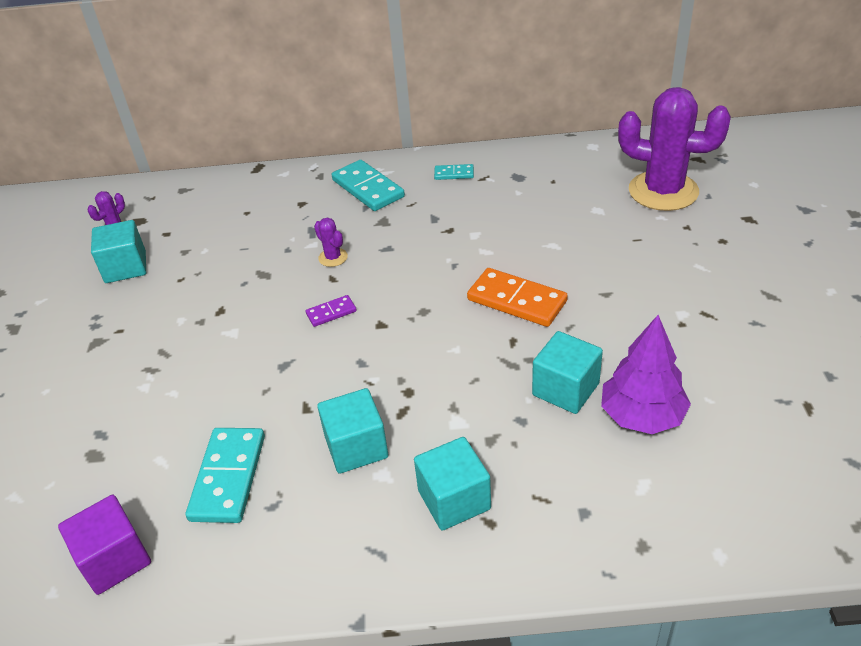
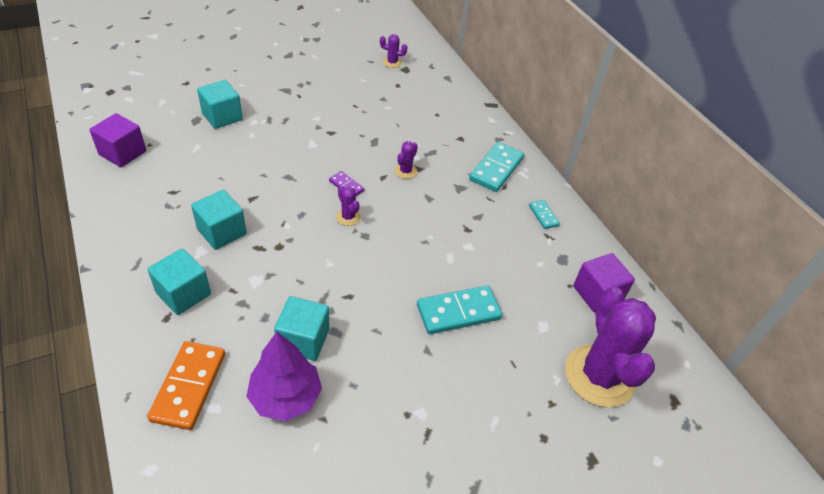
camera: 60 degrees right, 5 degrees up
(125, 267) = (357, 79): turquoise cube -> turquoise cube (222, 116)
(228, 477) = (187, 179): turquoise domino -> turquoise domino (458, 312)
(386, 320) = (348, 217): none -> purple cactus
(516, 301) = (396, 289): orange domino -> orange domino (188, 386)
(569, 167) = (597, 294): none -> purple cube

